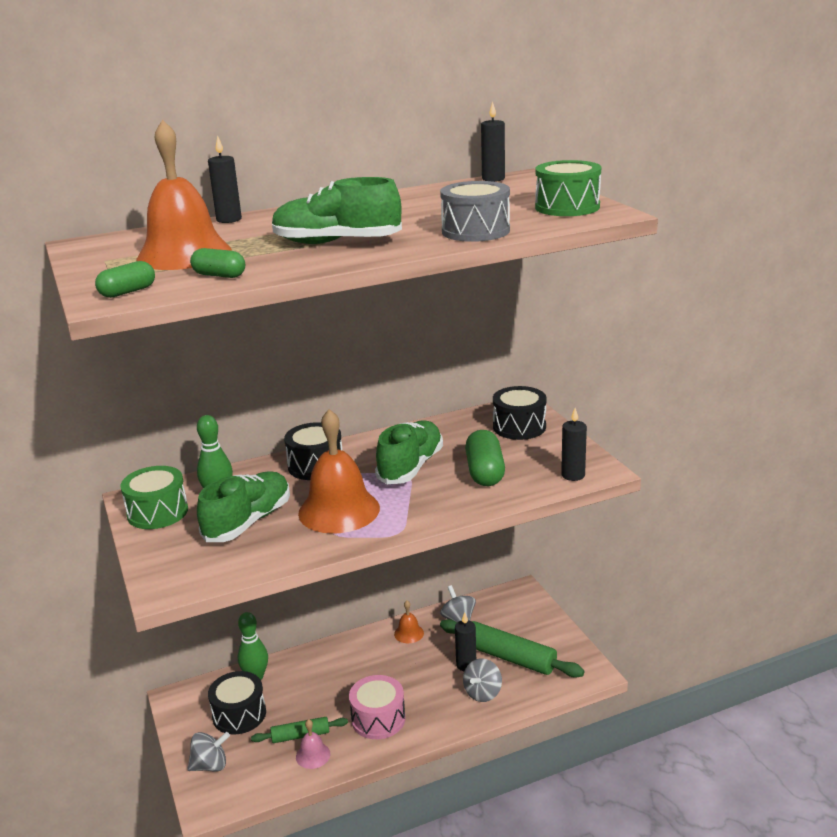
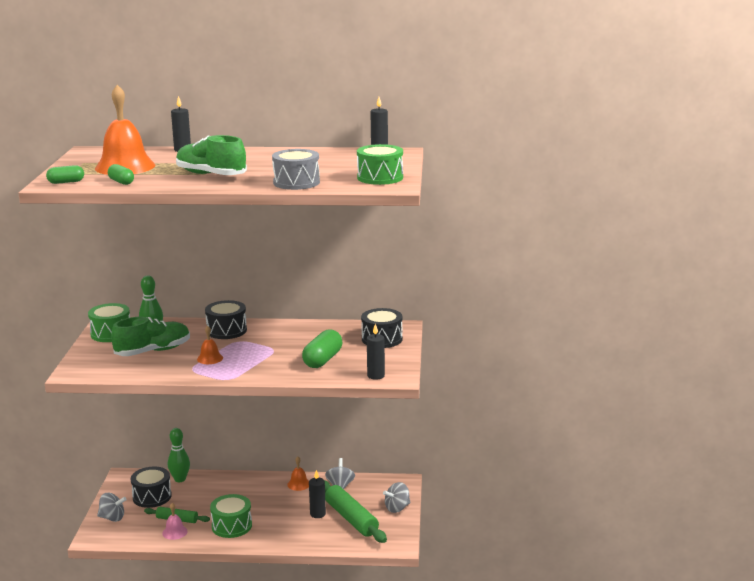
camera: 25 degrees right, 5 degrees down
(339, 510) = (210, 358): orange bell -> orange bell, size x0.46
(378, 719) = (232, 526): pink drum -> green drum
(411, 467) = (281, 345): green shoe -> none
(482, 693) = (312, 533): grey spinning top -> grey spinning top (397, 508)

